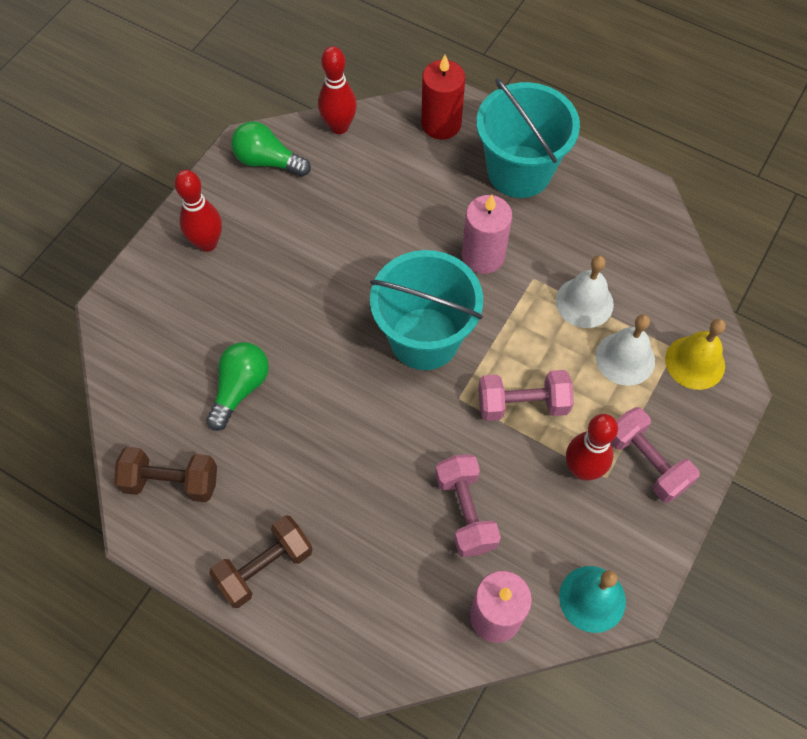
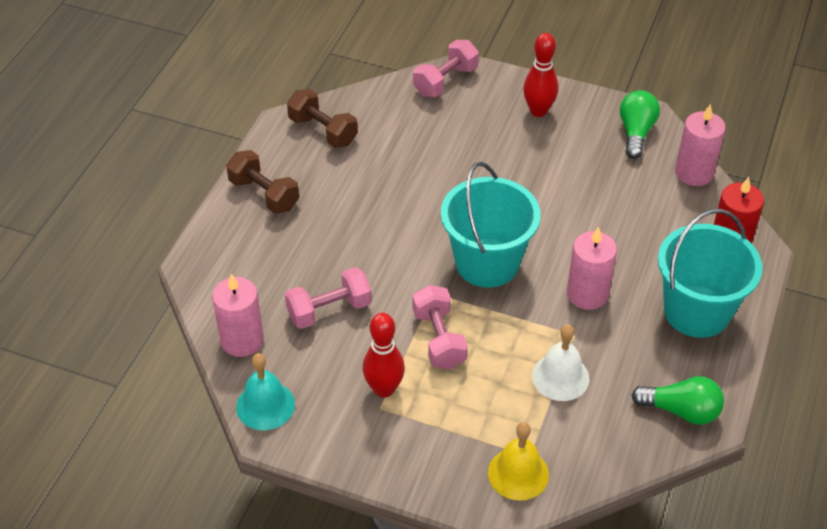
camera: 80 degrees right, 15 degrees down
(171, 482) = (323, 131): brown dumbbell -> brown dumbbell turned 45 degrees counterclockwise
(240, 388) = (409, 154): green light bulb -> green light bulb (681, 410)
(339, 127) = (694, 173): red bowling pin -> pink candle
(625, 358) = (507, 414): white bell -> none
(646, 462) = (401, 438): pink dumbbell -> pink dumbbell (445, 81)

